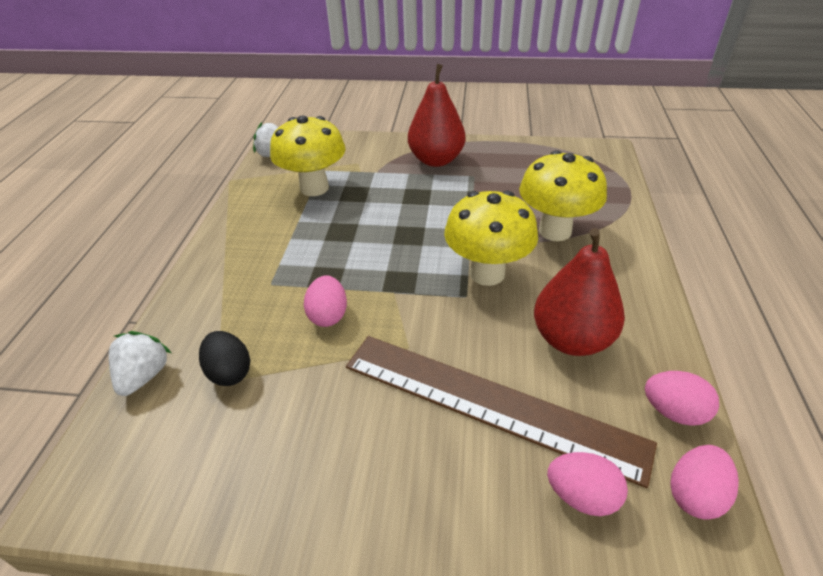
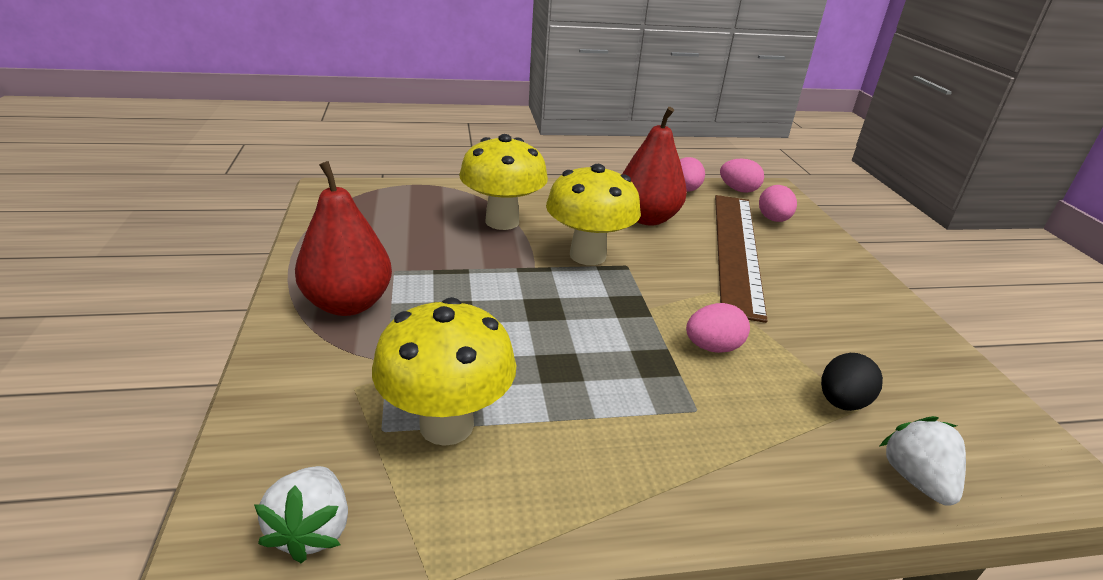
camera: 110 degrees left, 10 degrees down
(144, 376) = (916, 479): white strawberry -> white strawberry turned 90 degrees clockwise

